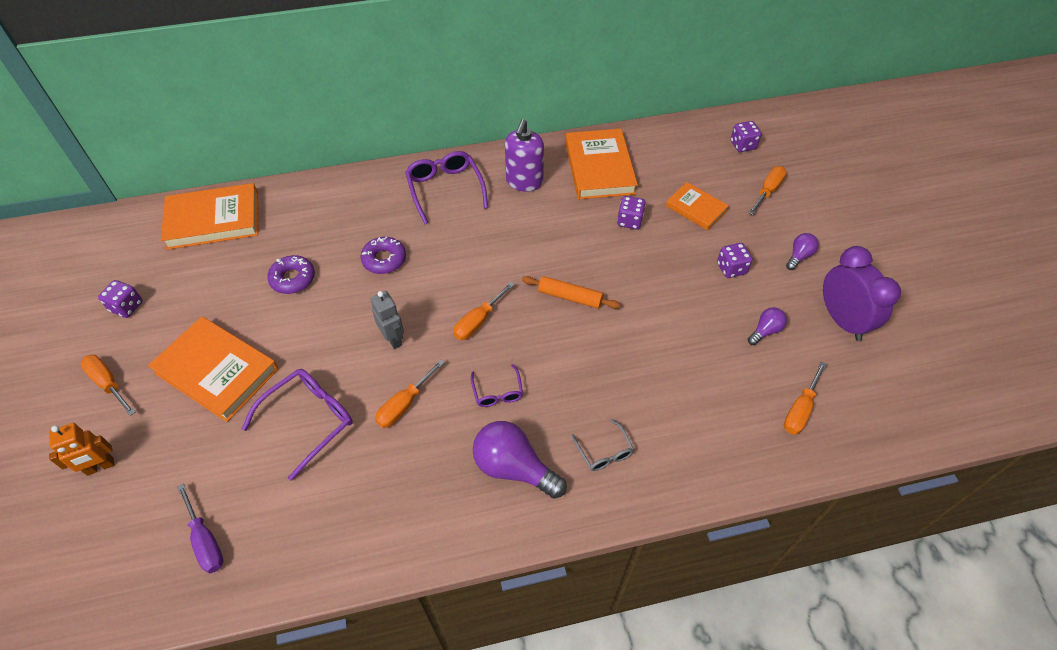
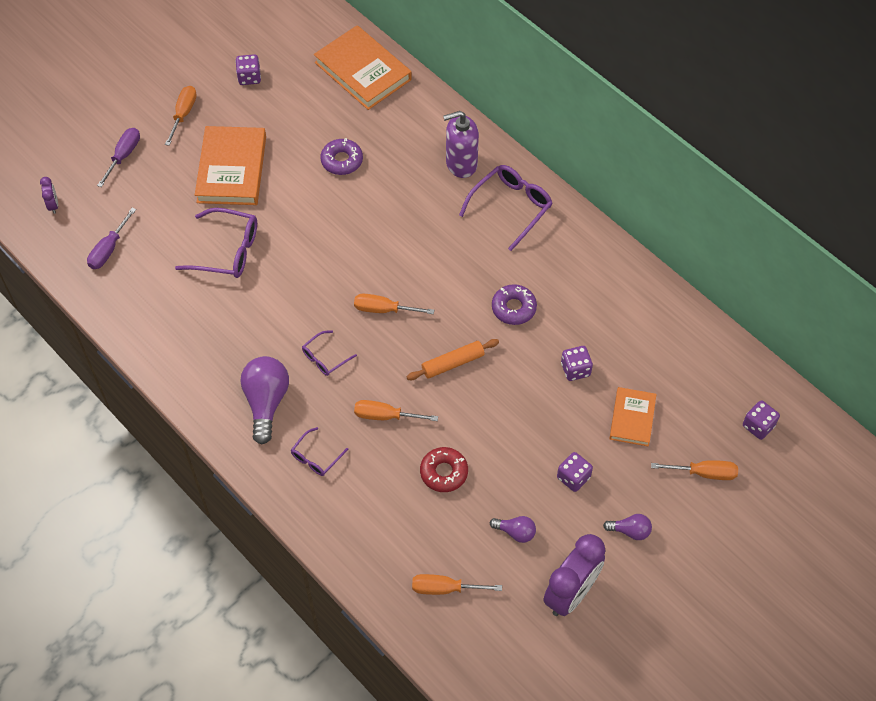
camera: 60 degrees right, 5 degrees up
(90, 577) = (53, 205): none -> purple clock
(100, 467) = (123, 156): orange robot -> purple screwdriver
(384, 259) = (402, 209): purple donut -> purple donut (513, 308)
(393, 339) = (329, 261): grey robot -> none
(405, 404) = (277, 302): orange screwdriver -> orange screwdriver (386, 416)
(524, 182) = (564, 262): purple soap dispenser -> purple soap dispenser (461, 164)
(570, 297) = (452, 363): orange rolling pin -> orange rolling pin turned 75 degrees clockwise
(599, 168) = (628, 314): orange book -> none
(604, 451) = (316, 457): grey glasses -> purple glasses
(678, 355) = (444, 472): none -> red donut

